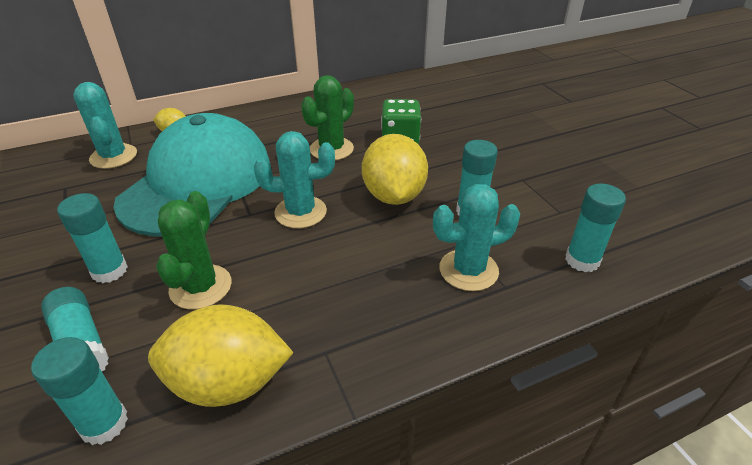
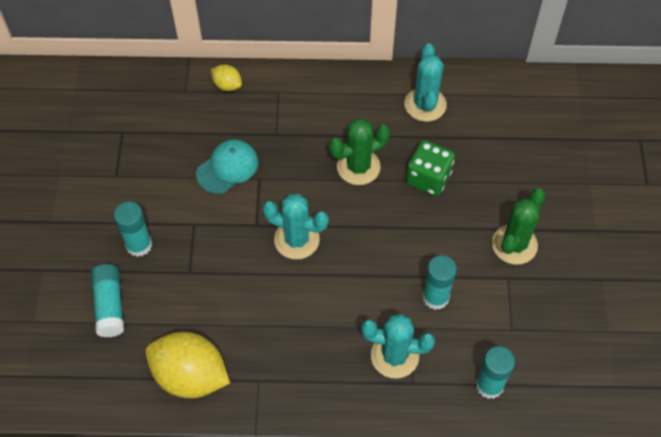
camera: 25 degrees right, 20 degrees up
(104, 423) = (113, 372): turquoise glue stick -> none
(113, 156) = (167, 103): turquoise cactus -> turquoise cactus (425, 104)
(198, 182) = (227, 168): turquoise cap -> turquoise cap, size x0.44
(200, 287) = (196, 288): green cactus -> green cactus (514, 244)
(393, 196) = (382, 251): yellow lemon -> none

